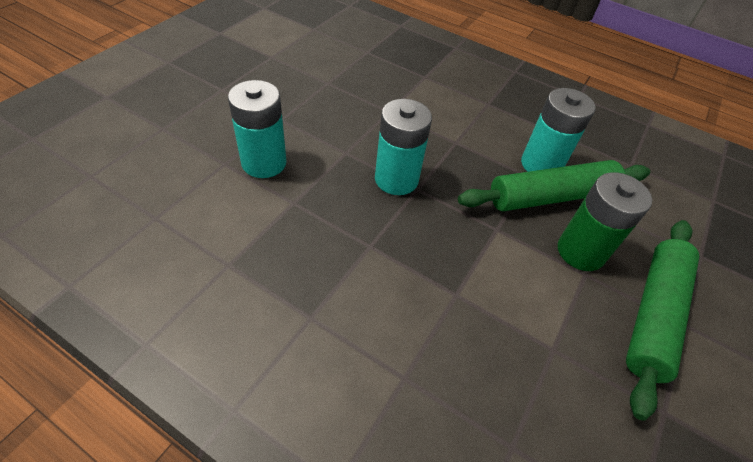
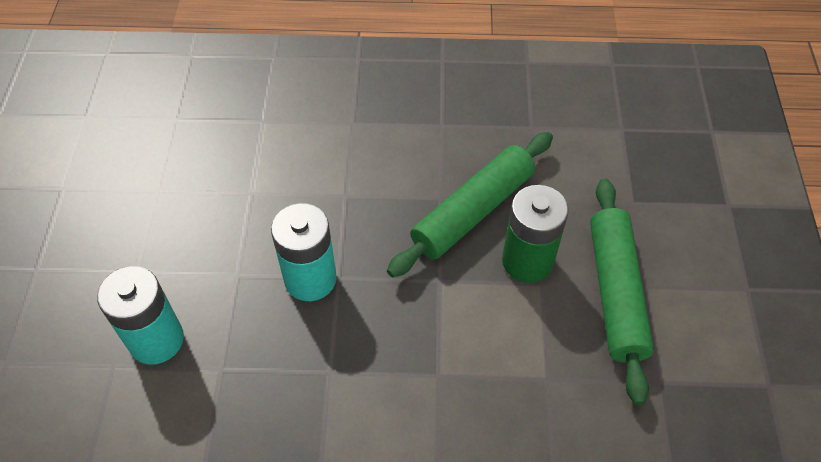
camera: 25 degrees left, 5 degrees up
(541, 165) = (445, 176): turquoise battery -> none

